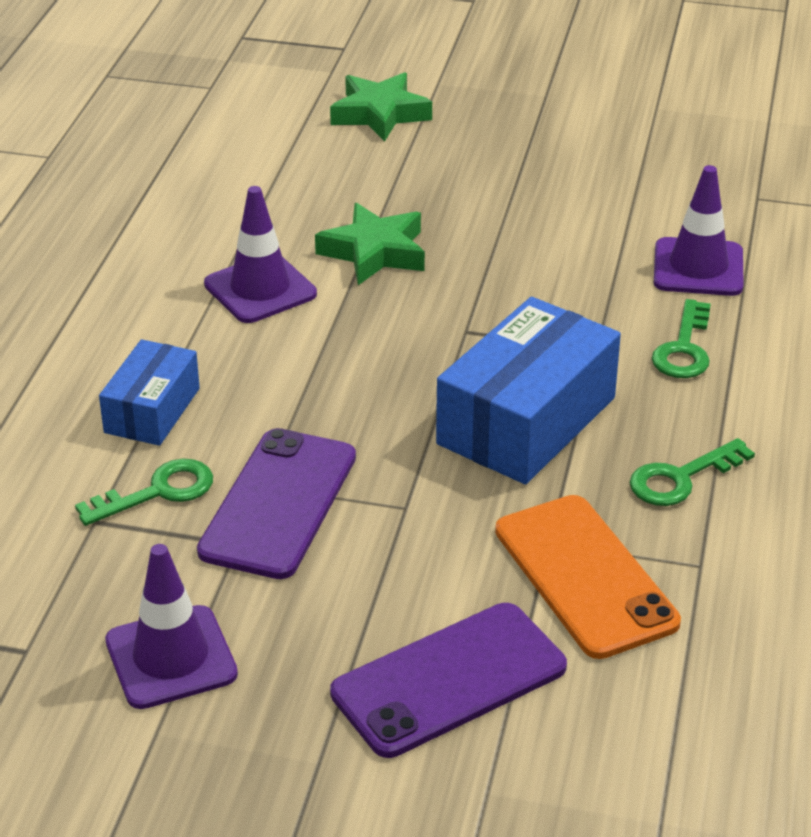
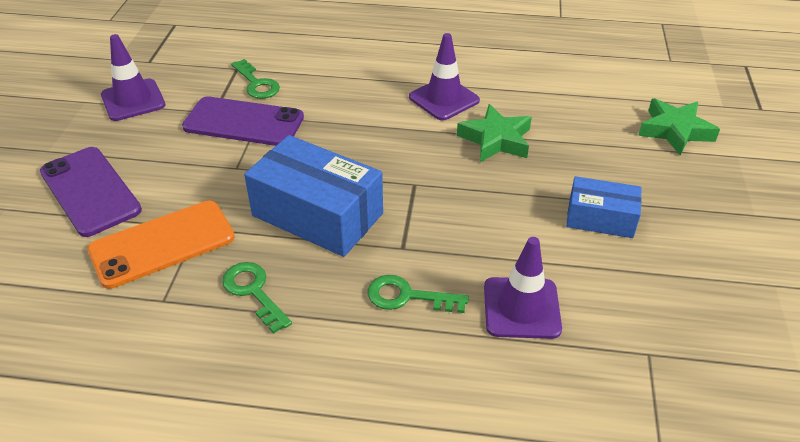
camera: 85 degrees right, 5 degrees up
(152, 410) = (324, 75): blue box -> blue box (600, 218)

